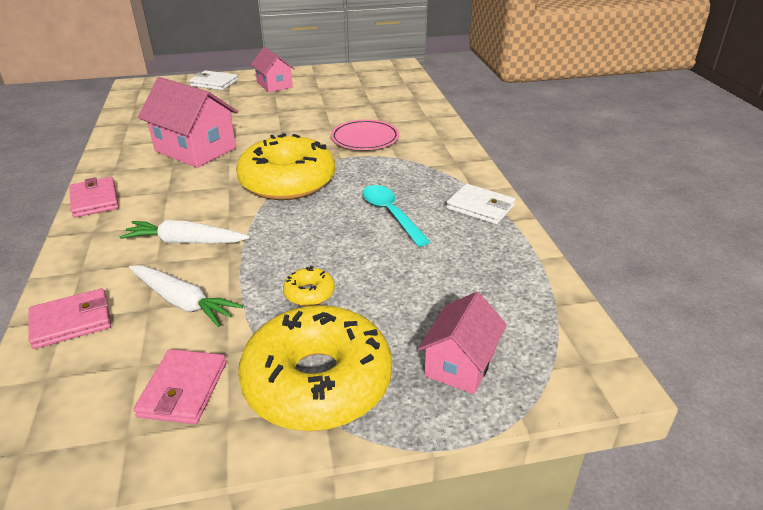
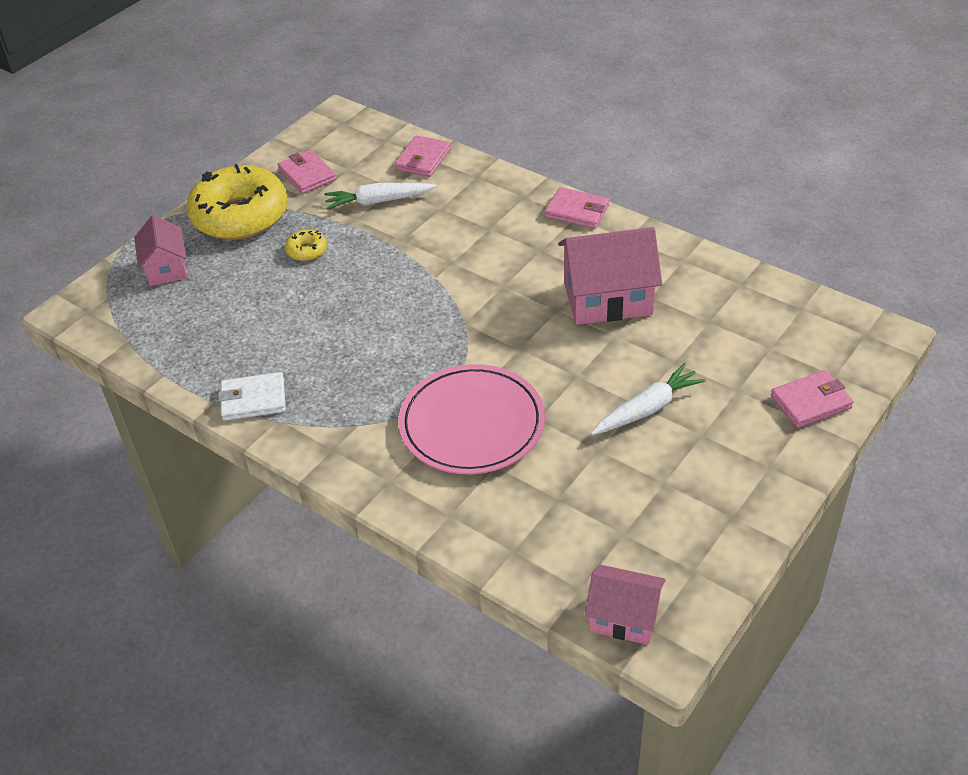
camera: 140 degrees right, 10 degrees up
(185, 242) = (446, 228): white carrot -> white carrot (647, 409)
(214, 83) = (811, 402): white wallet -> pink wallet
(274, 85) = (736, 452): pink house -> pink house (624, 617)
(287, 181) = (460, 320): yellow donut -> none
(365, 138) = (472, 424): pink plate -> pink plate, size x1.53
(391, 214) = (325, 343): turquoise spoon -> none

